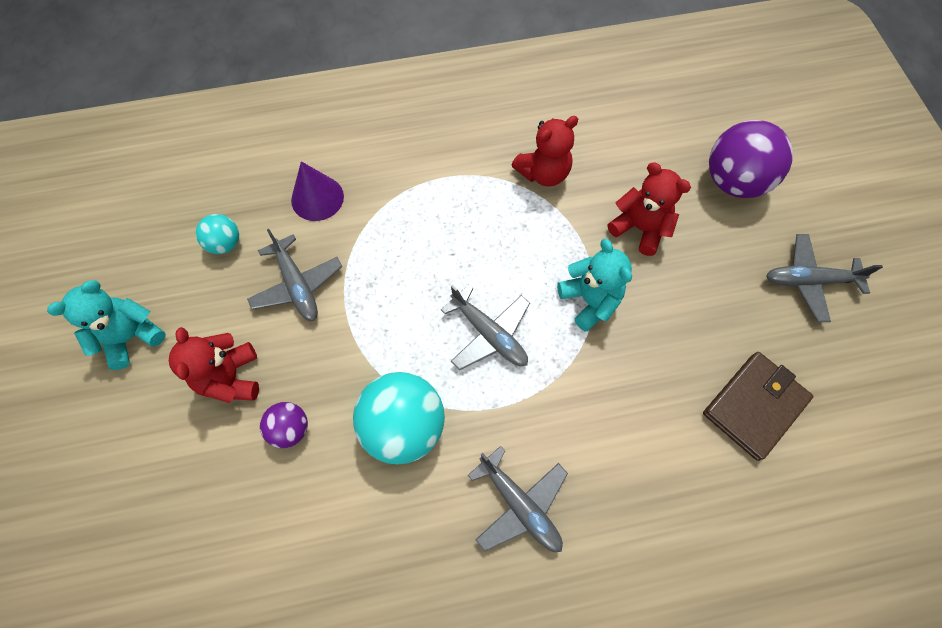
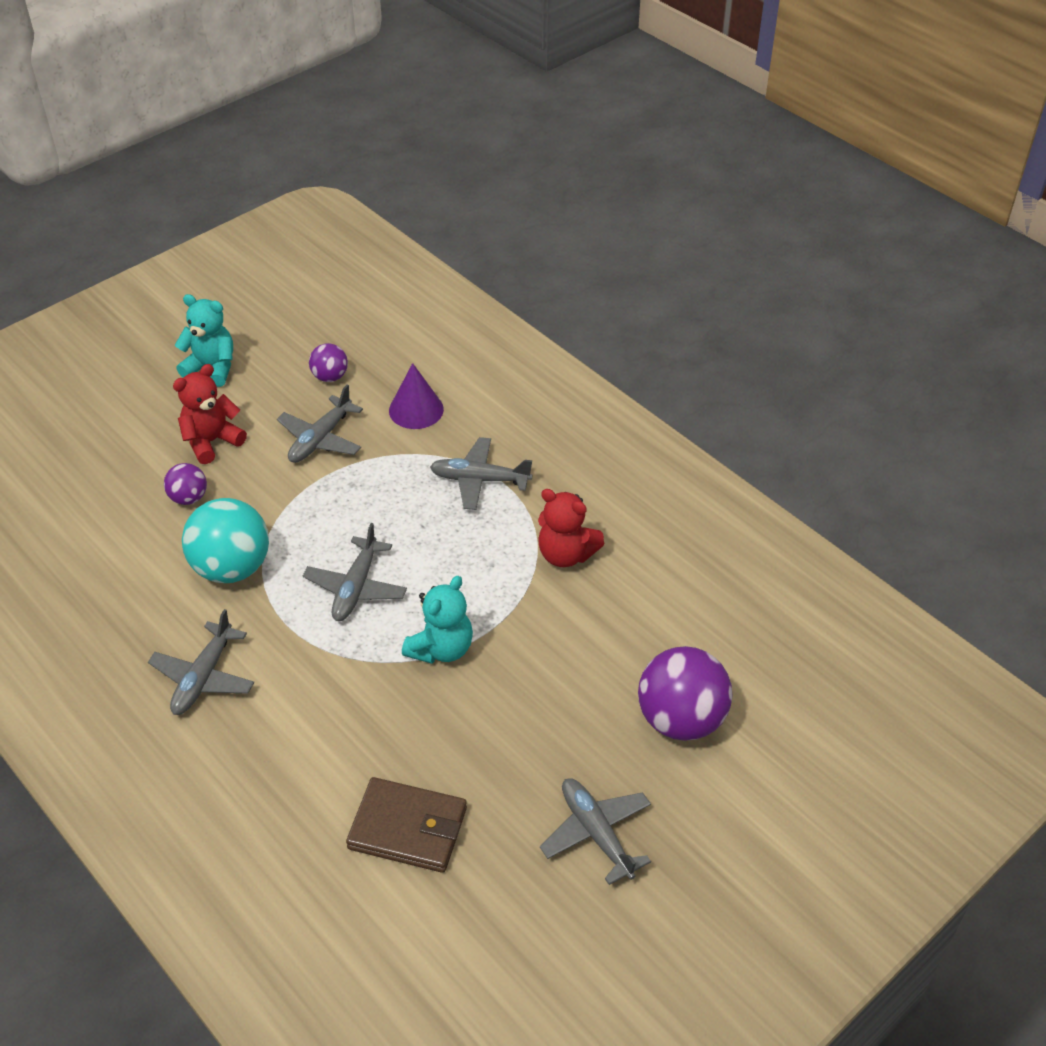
camera: 60 degrees right, 20 degrees down
(225, 243) = (330, 377): turquoise ball -> purple ball
(429, 191) = (479, 480): none -> grey plane
(639, 228) = (556, 657): red teddy bear -> none

